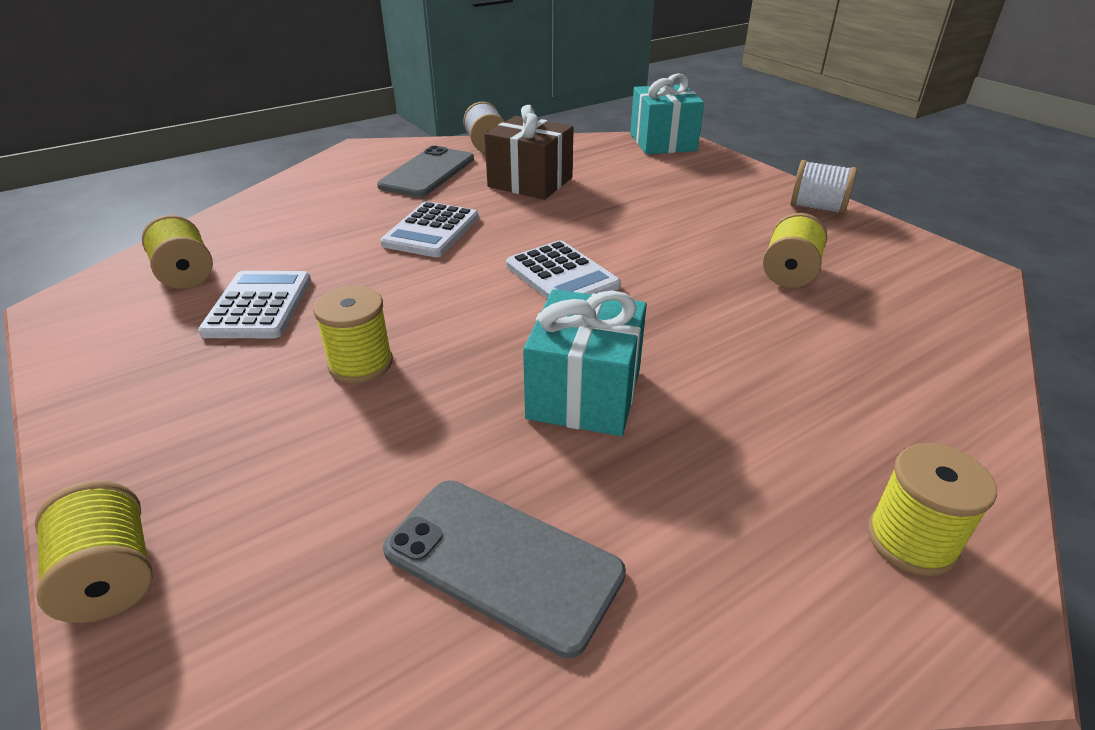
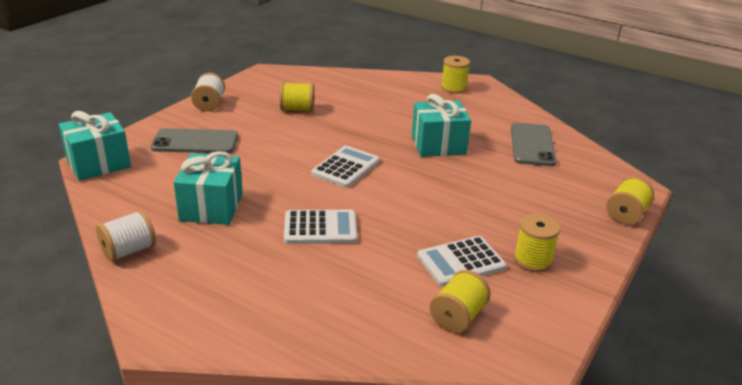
camera: 115 degrees left, 5 degrees down
(361, 364) = (474, 205): yellow spool -> yellow spool (533, 260)
(427, 172) = (211, 265): grey phone -> grey phone (195, 142)
(530, 182) = (211, 207): brown gift -> turquoise gift

